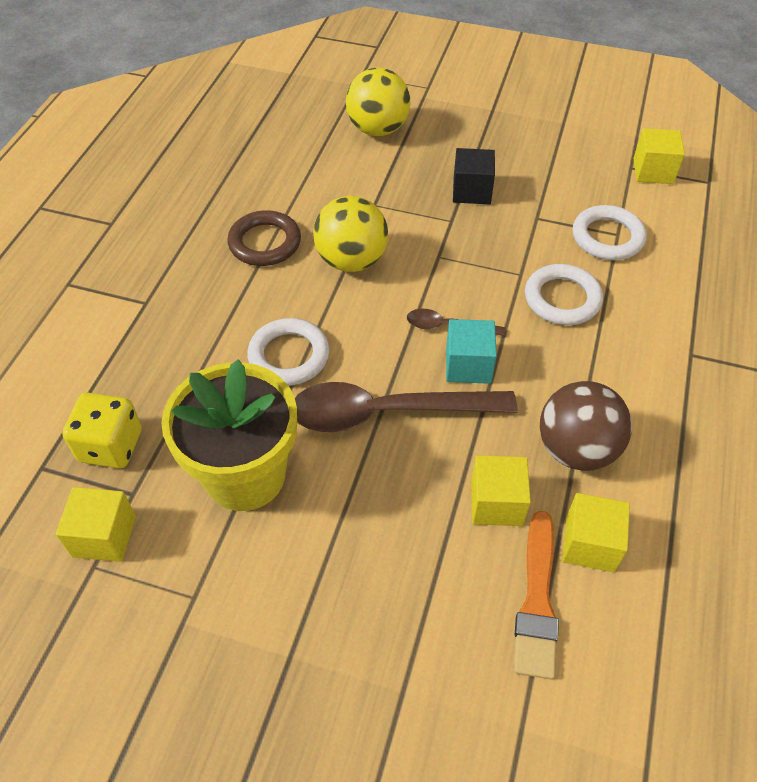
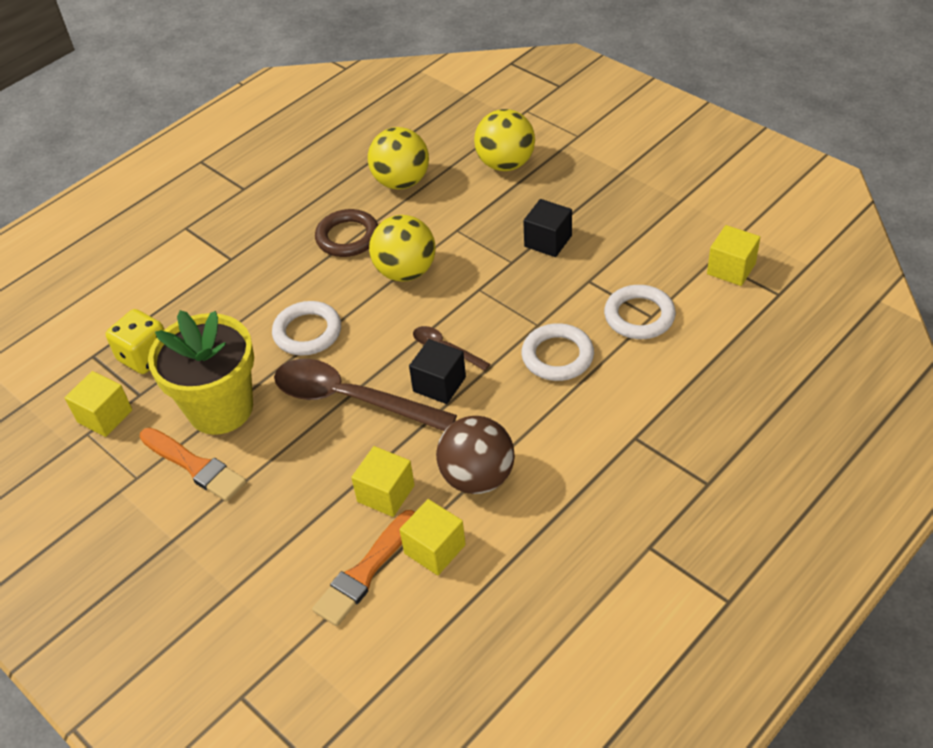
camera: 30 degrees right, 5 degrees down
(258, 555) = (195, 466): none -> orange brush
(284, 172) = (401, 182): none -> yellow ball
(468, 365) = (439, 384): turquoise cube -> black cube

